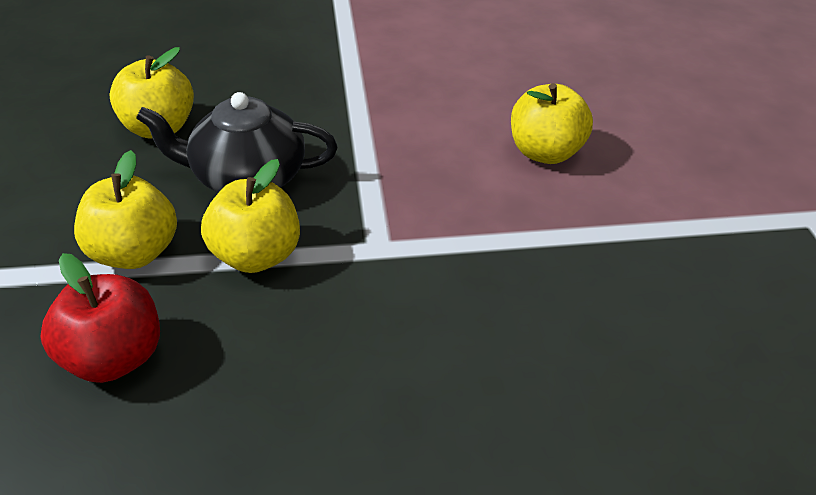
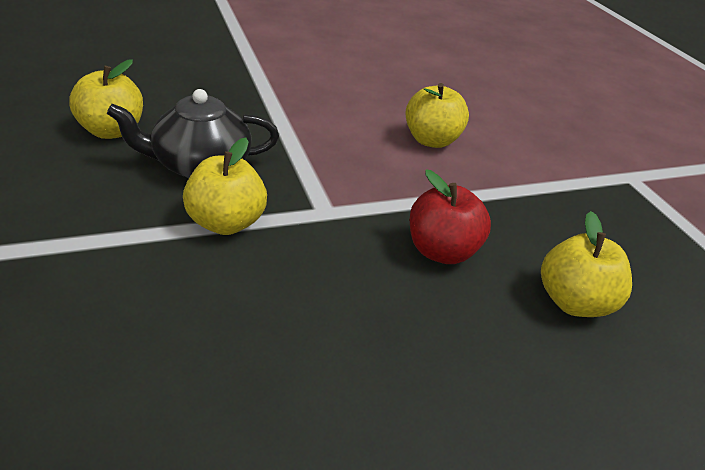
camera: 15 degrees left, 5 degrees down
(114, 357) = (123, 309): red apple -> red apple (441, 251)
(134, 253) = (117, 226): yellow apple -> yellow apple (573, 302)

